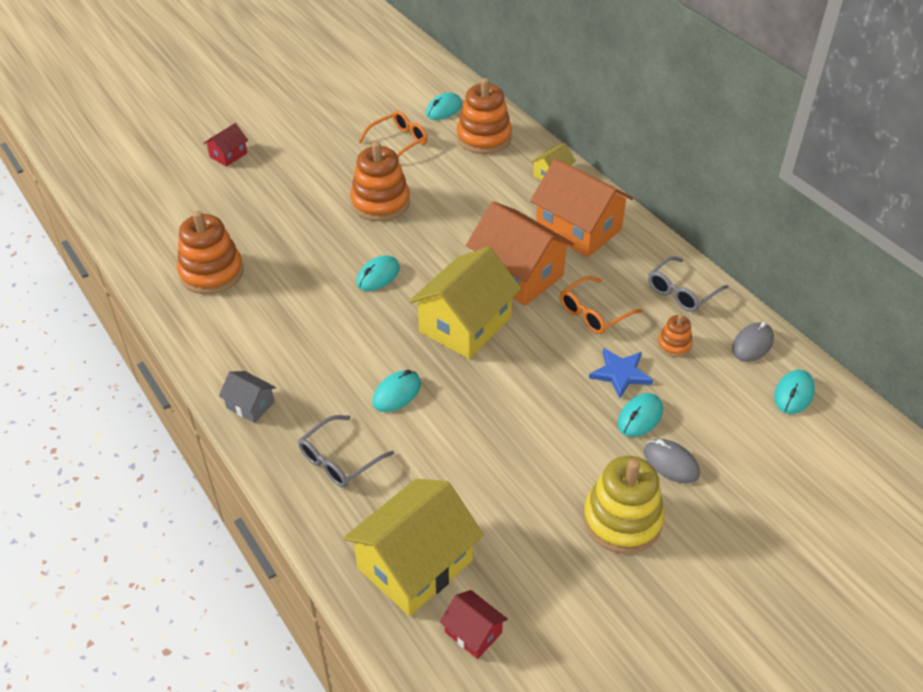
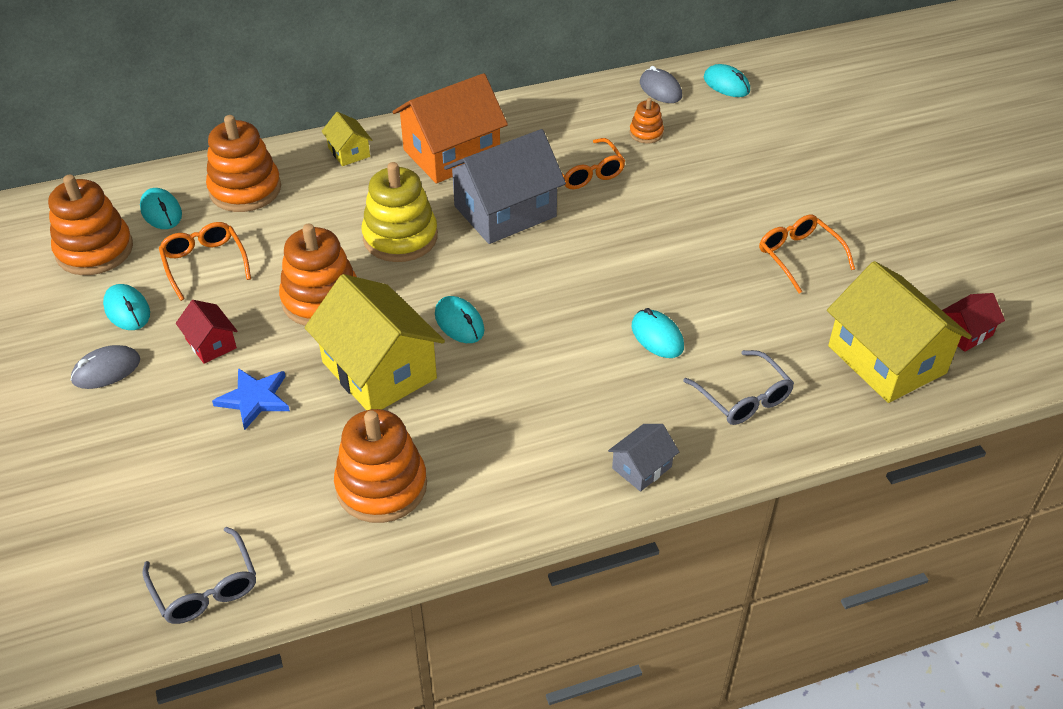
camera: 75 degrees left, 0 degrees up
(228, 155) = (118, 444): red house -> red house (211, 344)
(395, 95) = (94, 250): none -> orange stacking toy
(465, 324) = (568, 266): yellow house -> yellow house (379, 370)
(518, 274) = (505, 211): orange house -> grey house
(539, 482) = (799, 256): none -> orange glasses
(620, 373) = (674, 174): blue star -> blue star (254, 399)
(622, 520) = (850, 215): yellow stacking toy -> yellow stacking toy (400, 237)
(640, 417) = (732, 176): turquoise mouse -> turquoise mouse (127, 310)
(671, 463) = (791, 171): grey mouse -> grey mouse (106, 370)
(682, 292) = (576, 111): grey glasses -> grey glasses (205, 587)

